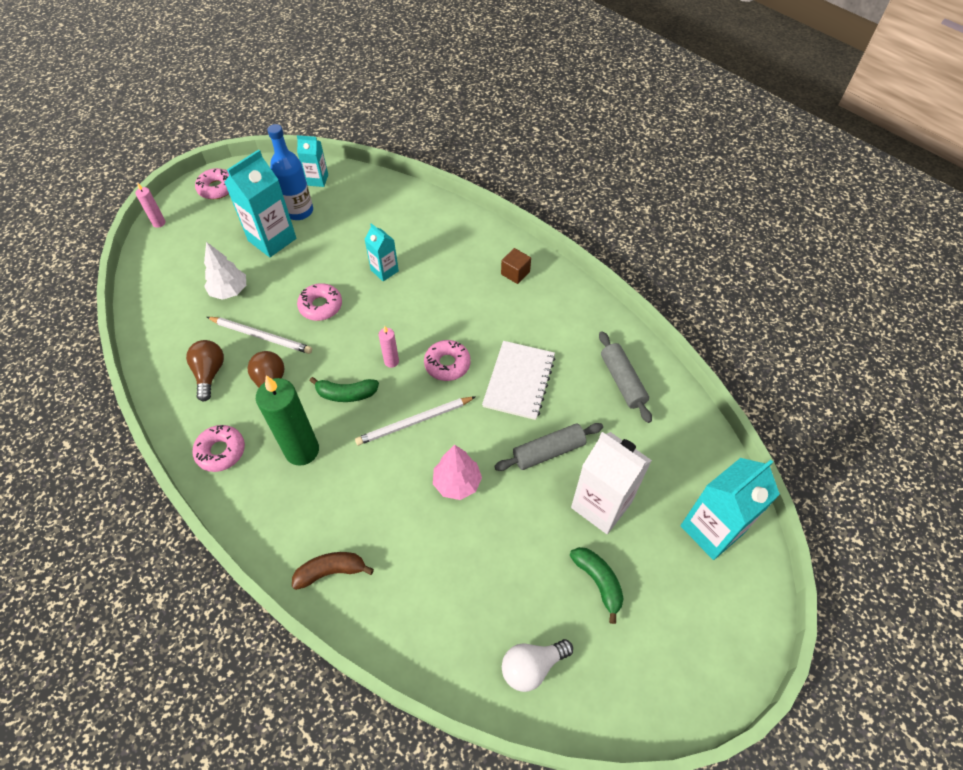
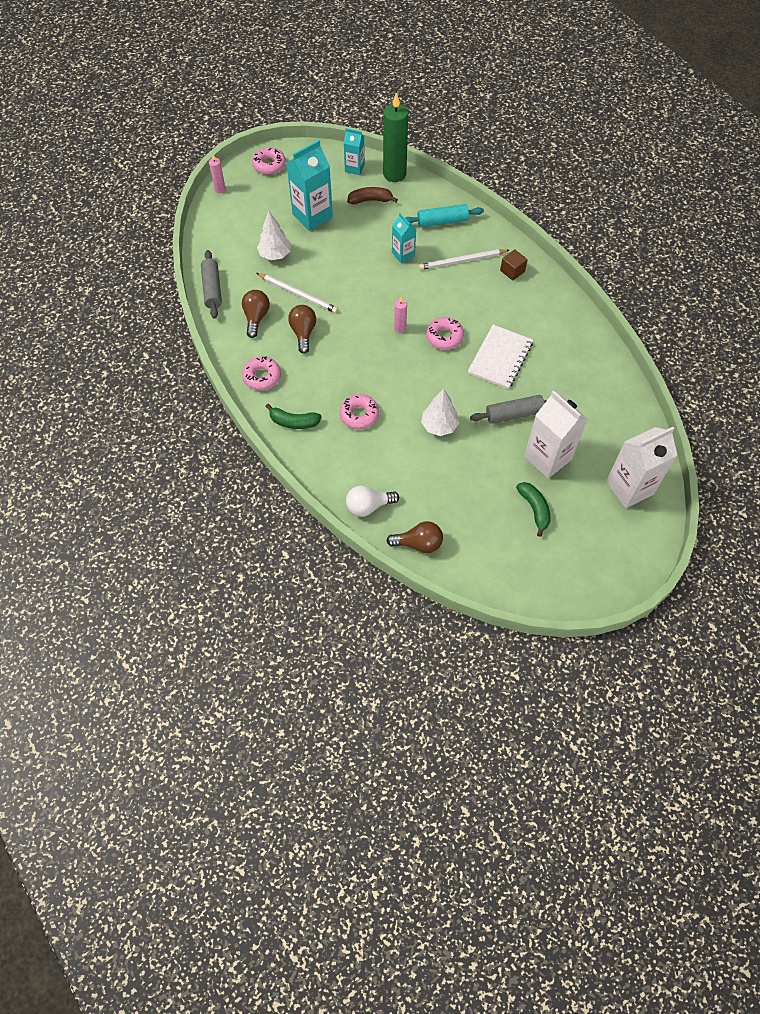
camera: 10 degrees right, 5 degrees up
(299, 211) = (336, 194): blue bottle -> none
(302, 450) = (323, 385): green candle -> green candle (394, 174)
(321, 306) = (348, 276): pink donut -> pink donut (359, 415)
(331, 571) = (337, 472): brown banana -> brown banana (370, 200)
(346, 394) = (361, 348): green banana -> green banana (294, 422)
(414, 422) = (412, 377): white pencil -> white pencil (462, 261)
(425, 227) = (442, 221): none -> turquoise rolling pin
(453, 662) = (418, 543): none -> brown light bulb
(457, 483) = (439, 426): pink tree -> white tree
(532, 666) = (475, 555): white light bulb -> white light bulb (368, 506)
(622, 381) = (584, 370): grey rolling pin -> grey rolling pin (212, 289)
(711, 529) = (629, 488): turquoise carton -> white carton

